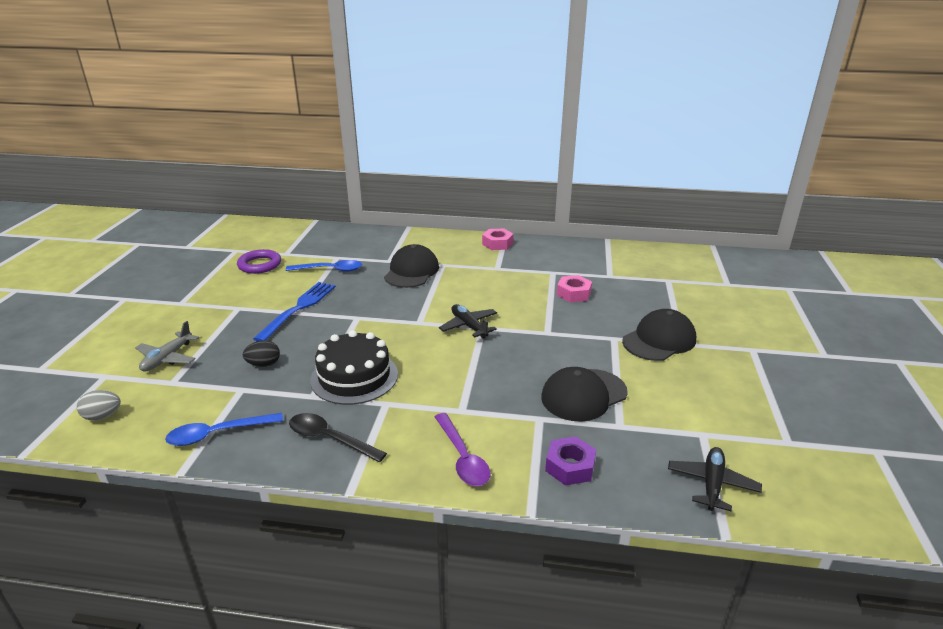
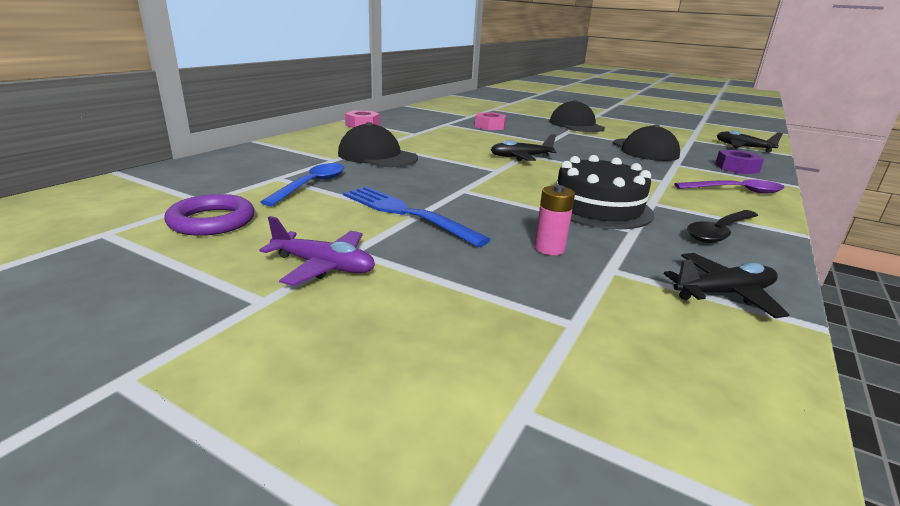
camera: 70 degrees left, 5 degrees down
(103, 416) = (686, 412): grey egg -> none
(167, 358) = (487, 325): grey plane -> none
(217, 306) = (323, 266): none -> purple plane
(217, 434) = (723, 293): blue spoon -> black plane
(264, 364) = (549, 248): black egg -> pink battery

